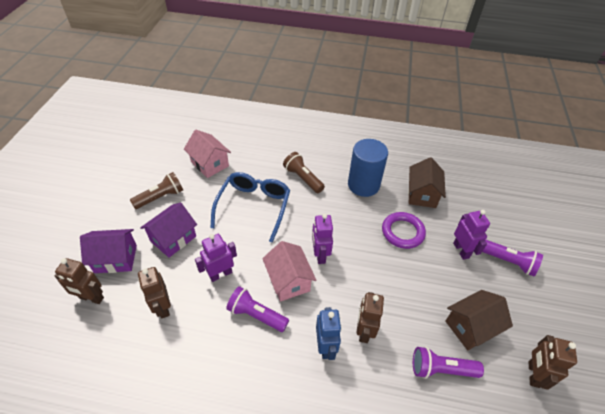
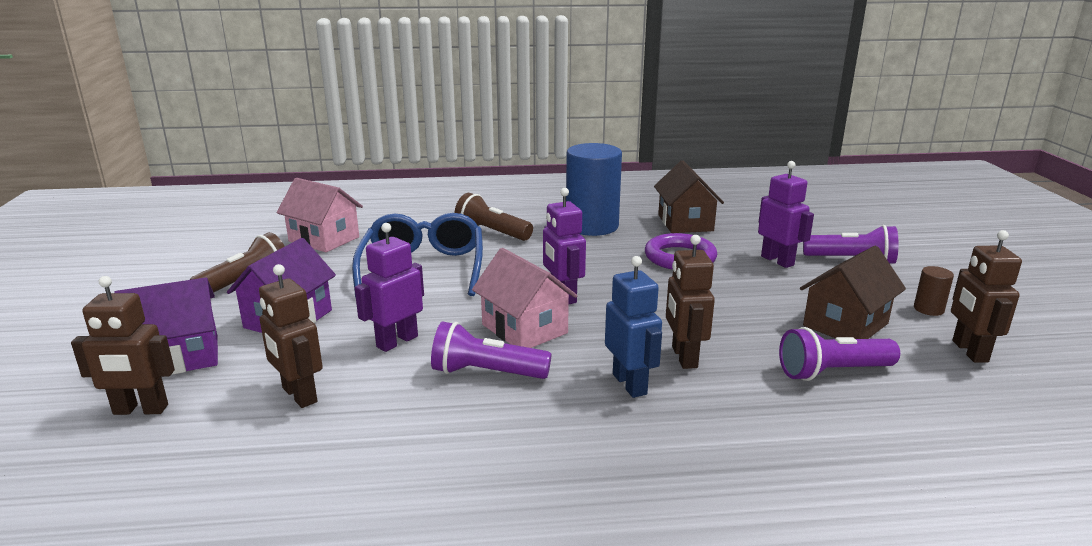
camera: 15 degrees left, 25 degrees down
(531, 326) = (928, 309): none -> brown cylinder

